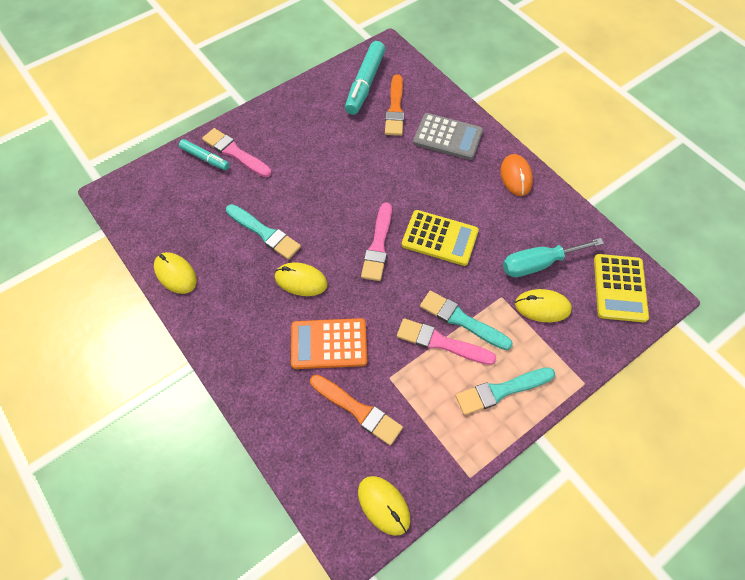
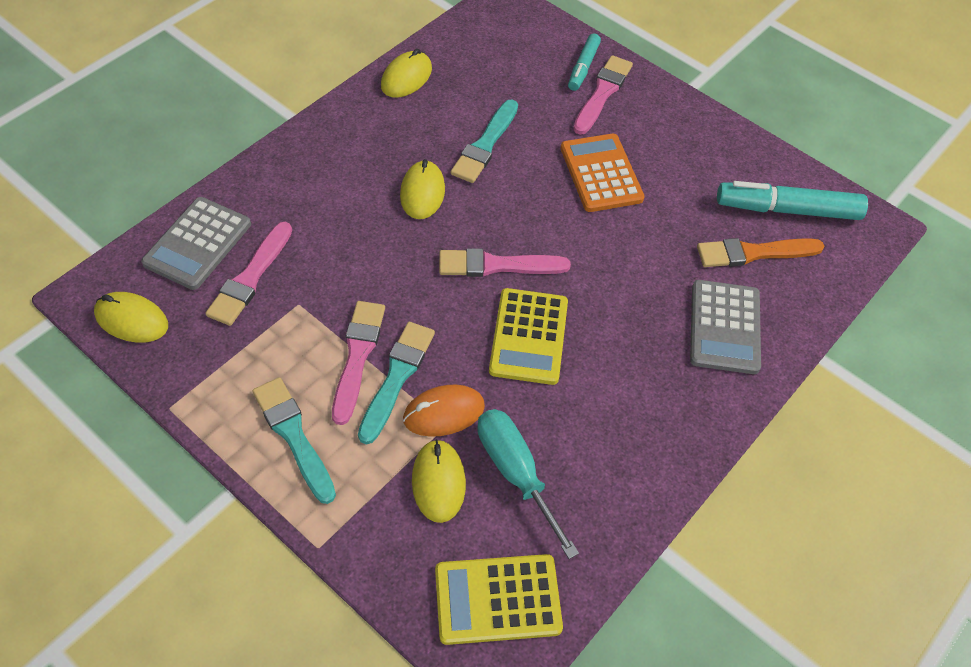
camera: 75 degrees right, 5 degrees down
(315, 449) = (198, 244): none -> grey calculator
(329, 344) = (337, 235): orange calculator -> orange calculator (601, 173)
(358, 410) = (250, 278): orange brush -> pink brush
(383, 505) = (131, 320): yellow mouse -> yellow mouse turned 75 degrees clockwise
(516, 177) = (678, 430): orange mouse -> orange mouse (444, 413)

